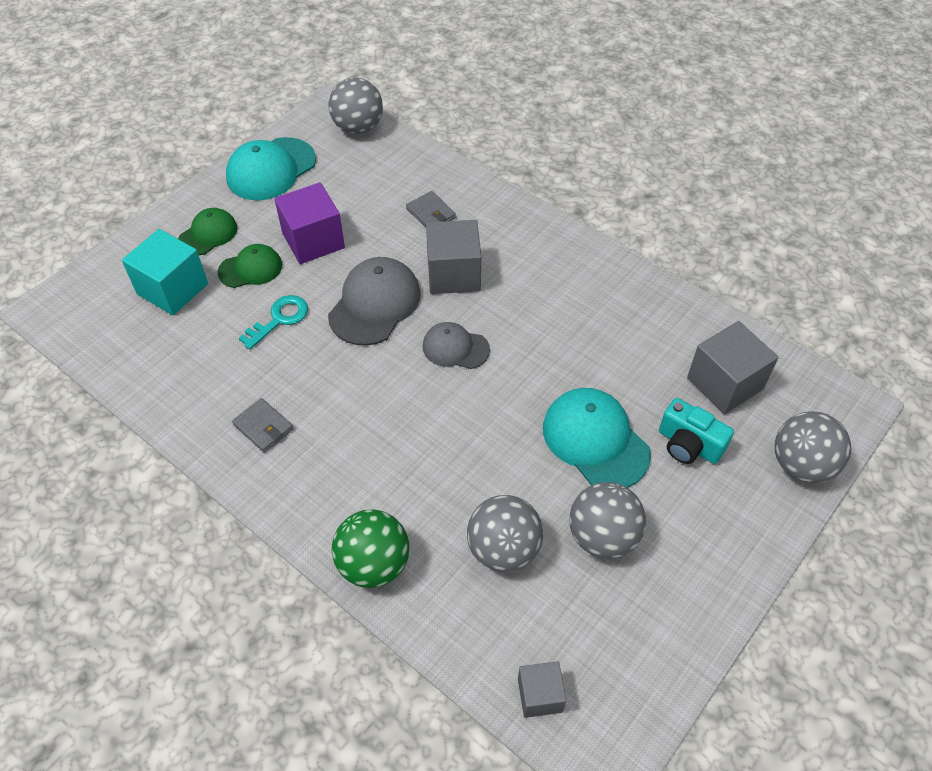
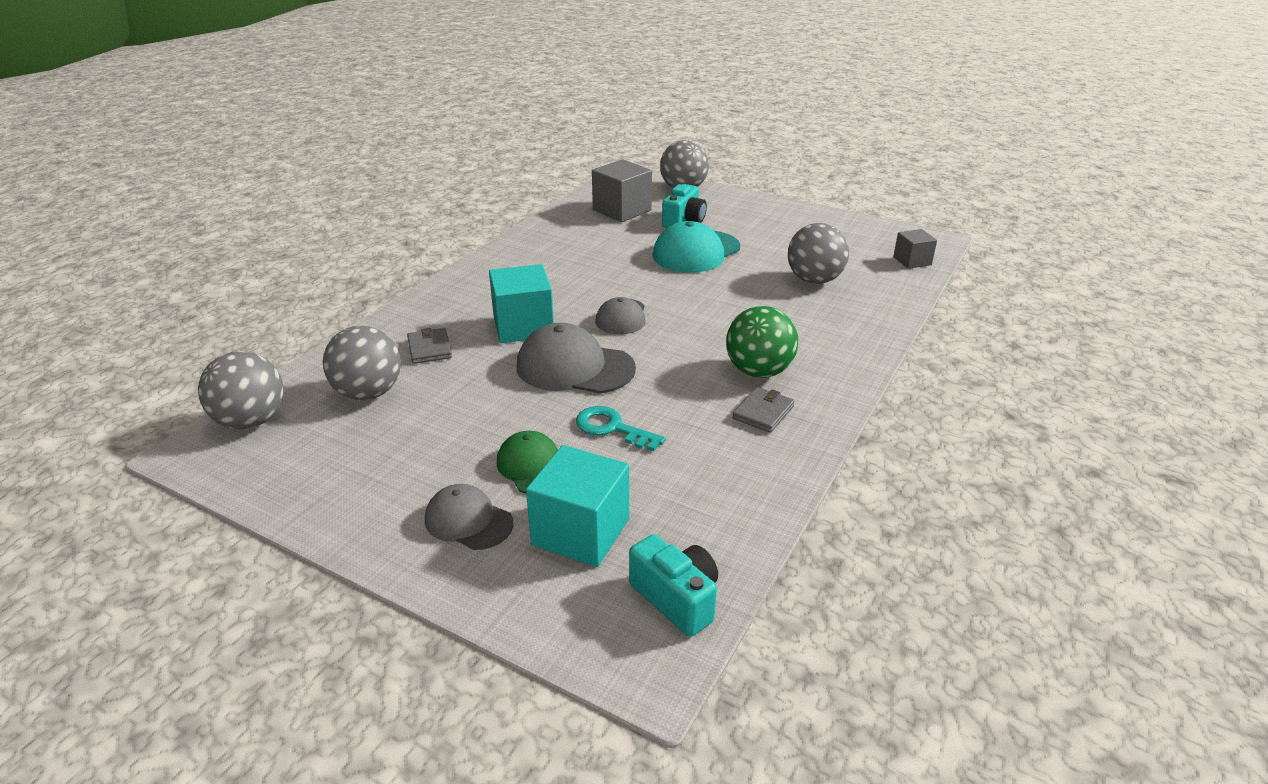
camera: 100 degrees left, 20 degrees down
(91, 330) = (677, 598): none -> turquoise camera
(208, 234) = (468, 521): green cap -> grey cap
(271, 169) = (329, 486): turquoise cap -> none
(313, 240) = (477, 424): purple cube -> none
(373, 564) = (866, 331): green ball -> green ball (758, 371)
(430, 213) = (429, 348): grey wallet -> grey wallet turned 60 degrees counterclockwise
(453, 274) = (523, 326): grey cube -> turquoise cube
(602, 536) = (779, 246): grey ball -> grey ball (368, 393)

